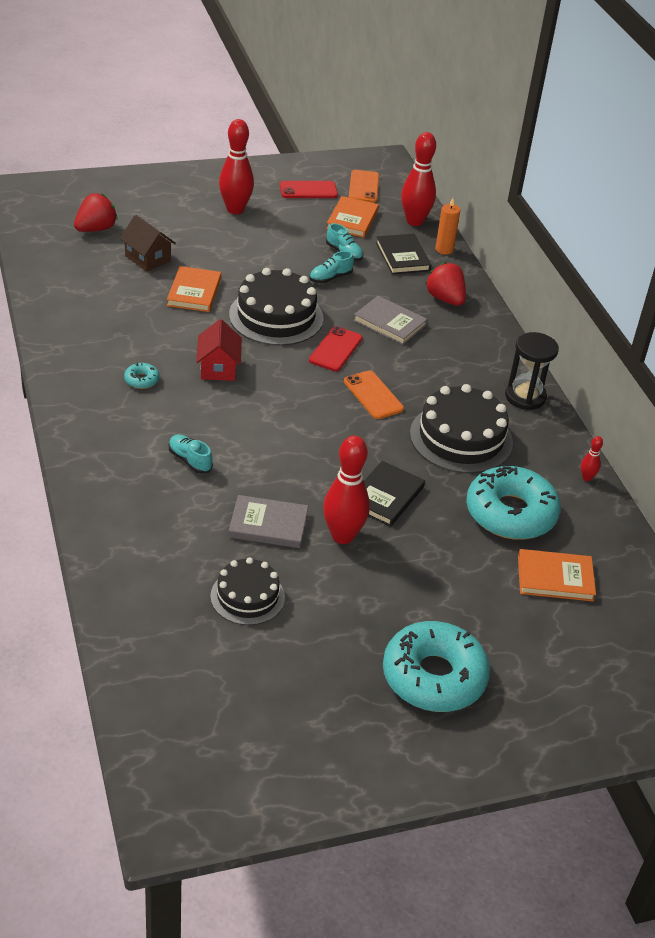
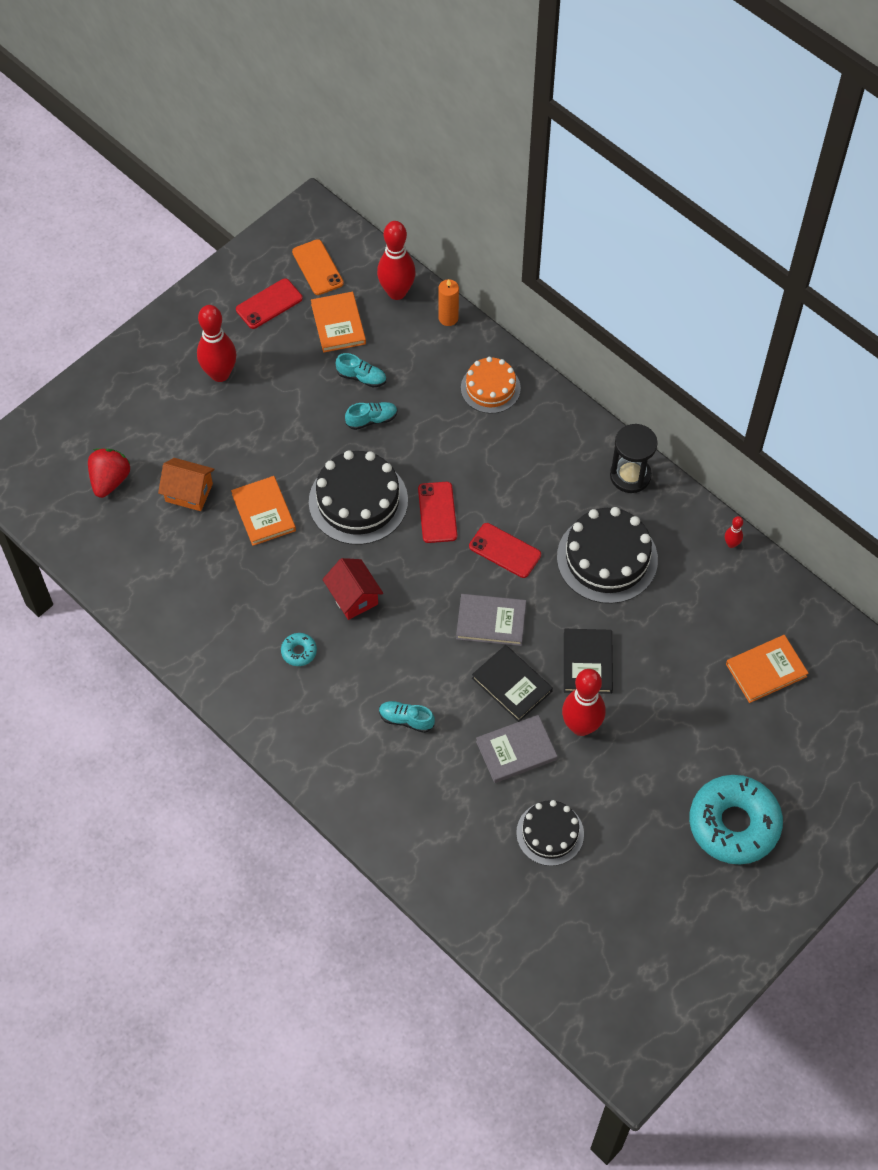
camera: 25 degrees left, 20 degrees up
(147, 258) = (189, 492): brown house -> orange house
(330, 278) = (372, 420): turquoise shoe -> turquoise shoe turned 135 degrees counterclockwise
(373, 395) = (505, 550): orange phone -> red phone
(389, 323) = (462, 450): grey book -> grey book (491, 621)
(402, 257) = (417, 351): black book -> black book (511, 685)
(445, 299) = (490, 388): red strawberry -> orange cake
(510, 513) = (694, 621): turquoise donut -> none

